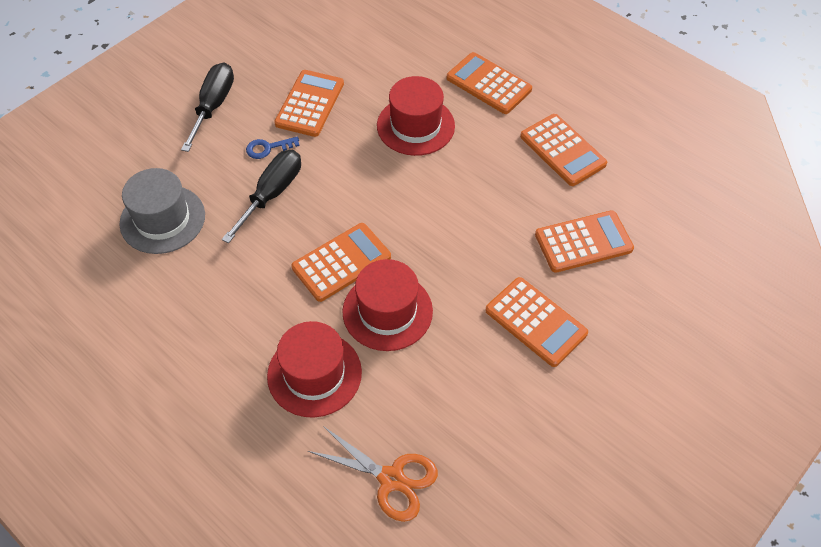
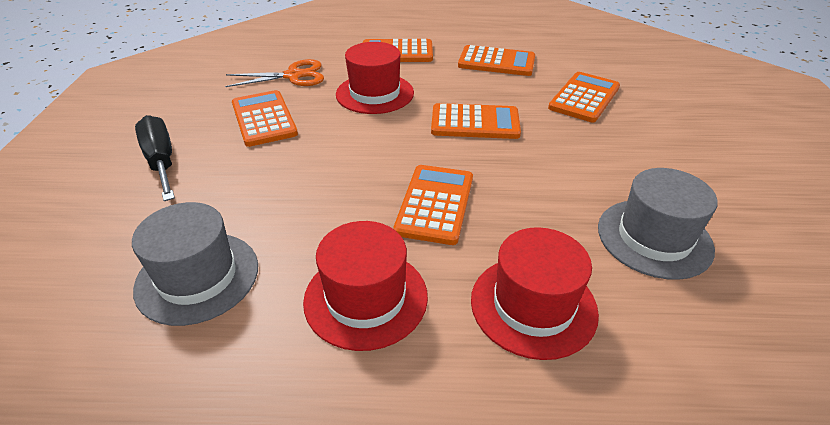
camera: 40 degrees left, 15 degrees down
(268, 148) = (258, 163): blue key -> none
(272, 194) = (303, 192): black screwdriver -> none
(387, 311) = (522, 214): red hat -> red hat (366, 298)
(391, 479) = (724, 341): orange scissors -> orange scissors (293, 76)
(450, 392) = (654, 238): none -> grey hat
(535, 322) = (630, 155): orange calculator -> orange calculator (475, 123)

